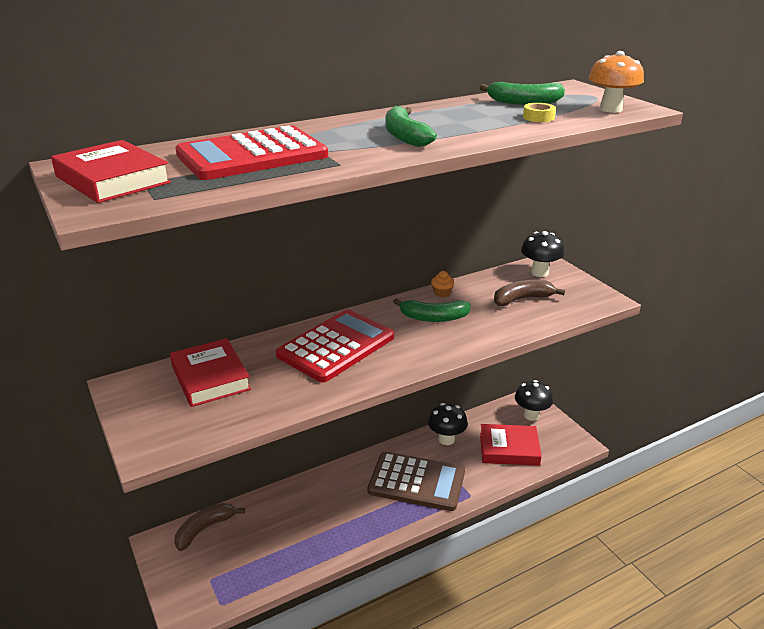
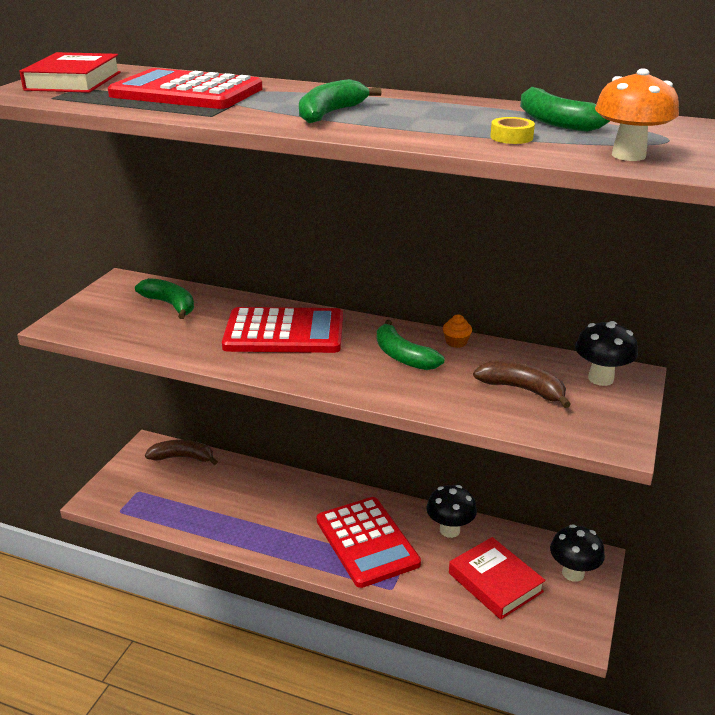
camera: 50 degrees right, 0 degrees up
(210, 378) = (170, 305): red book -> green banana
(416, 482) = (366, 542): brown calculator -> red calculator

